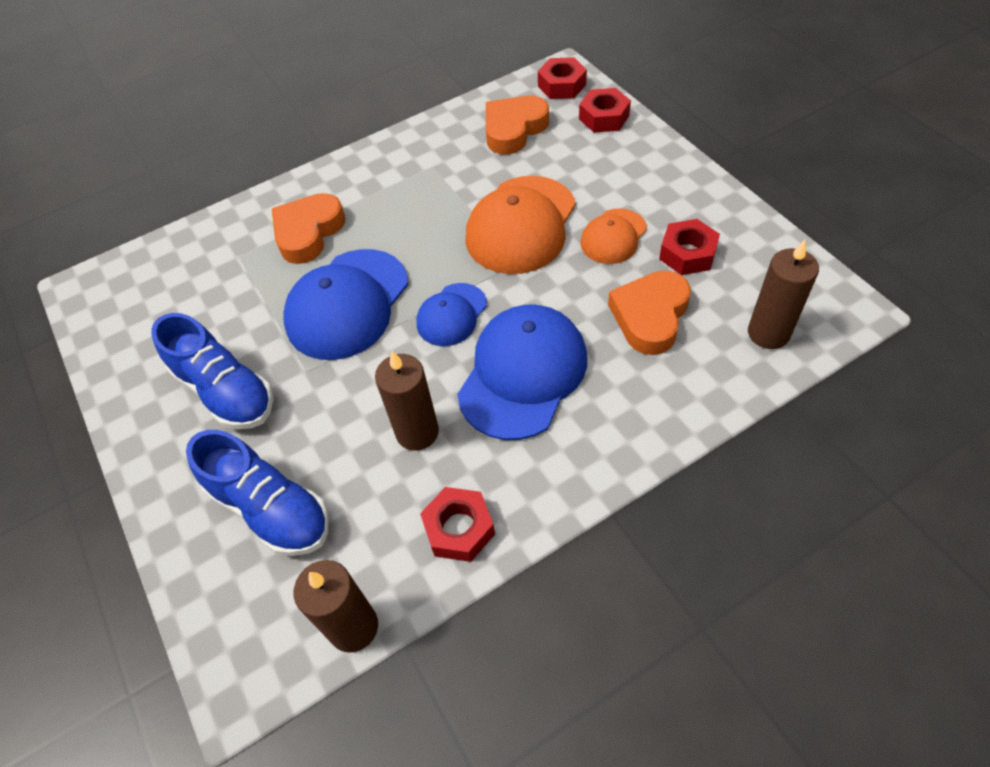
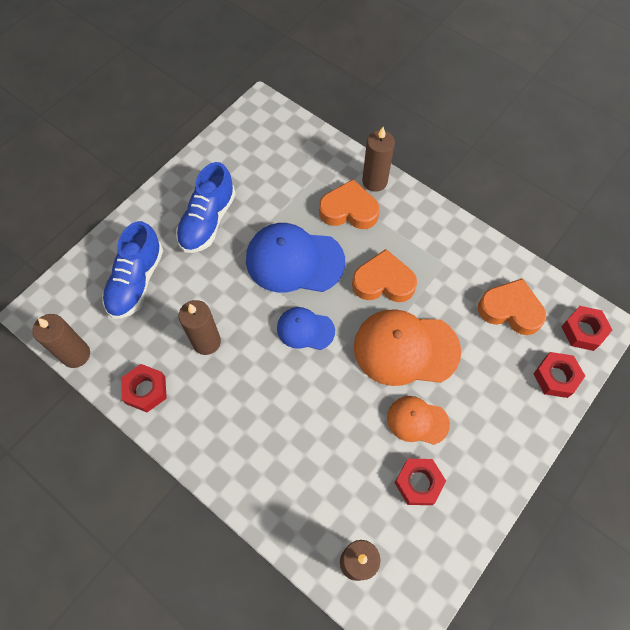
camera: 65 degrees right, 10 degrees up
(284, 199) = (374, 181): none -> brown candle
(523, 374) = (268, 392): blue cap -> none
(650, 316) = (345, 468): orange heart -> orange heart (383, 282)

